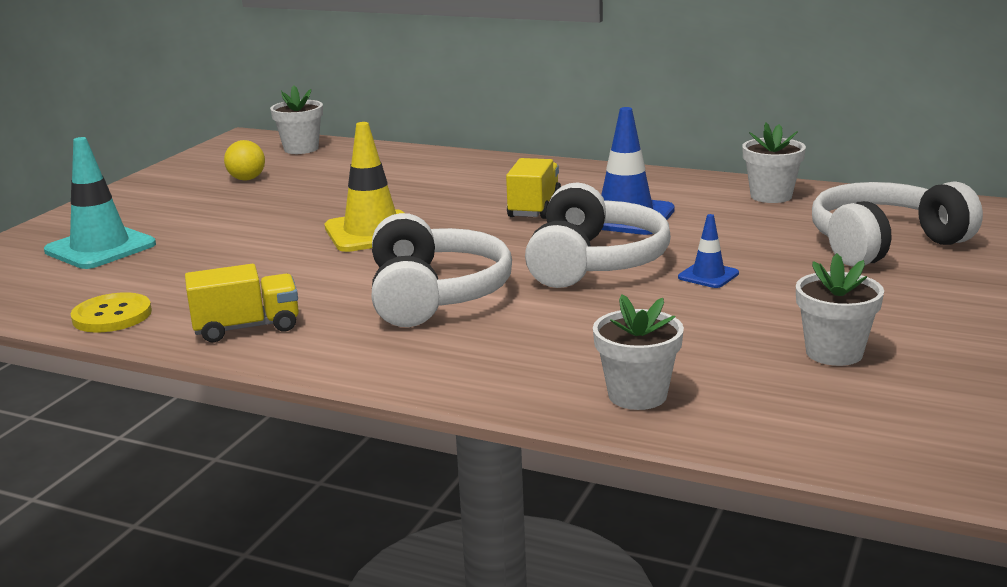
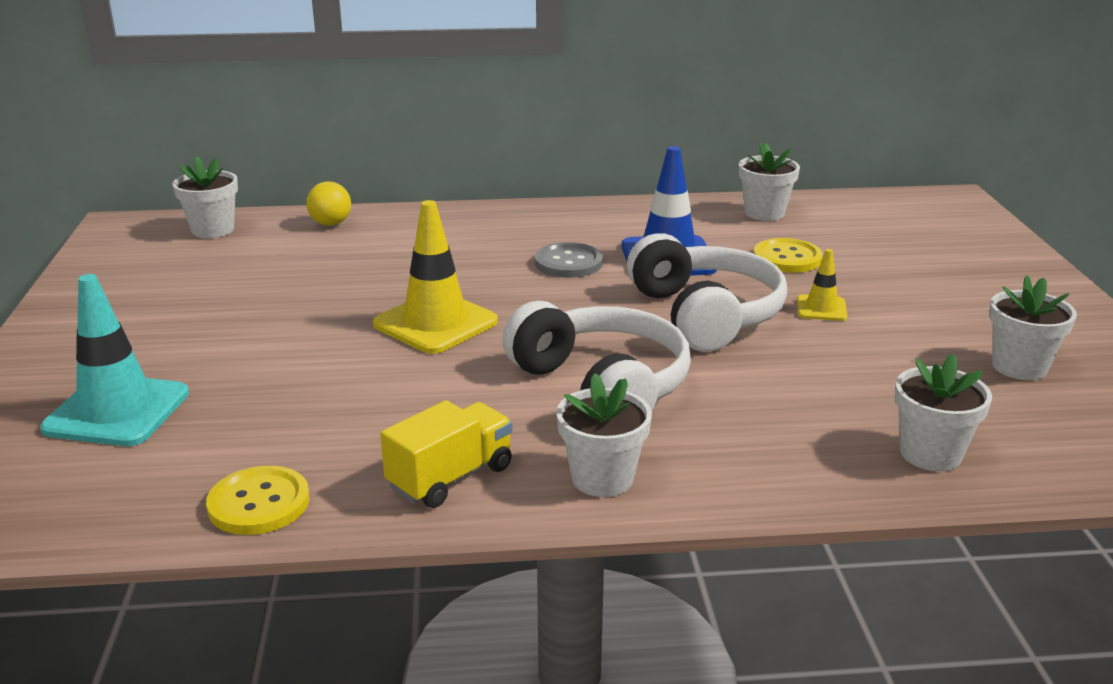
camera: 30 degrees left, 5 degrees up
(247, 179) = (195, 280): yellow ball -> yellow ball (331, 224)
(348, 351) = (602, 478): none -> white flower pot
(534, 208) = (568, 263): yellow truck -> grey button
(708, 275) = (821, 308): blue traffic cone -> yellow traffic cone
(737, 233) = (787, 258): none -> yellow button
(884, 244) = (914, 247): white headphones -> none

